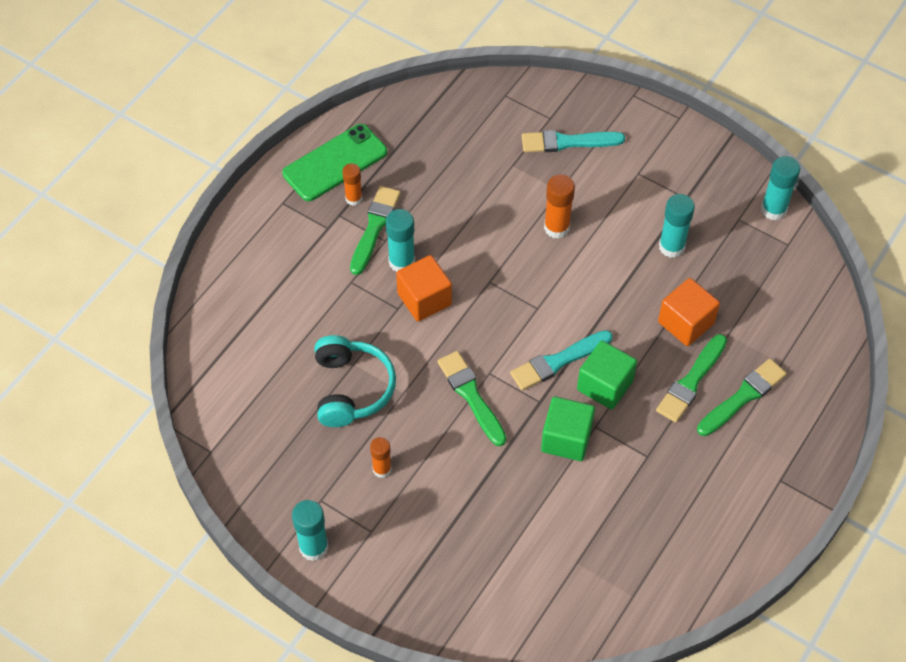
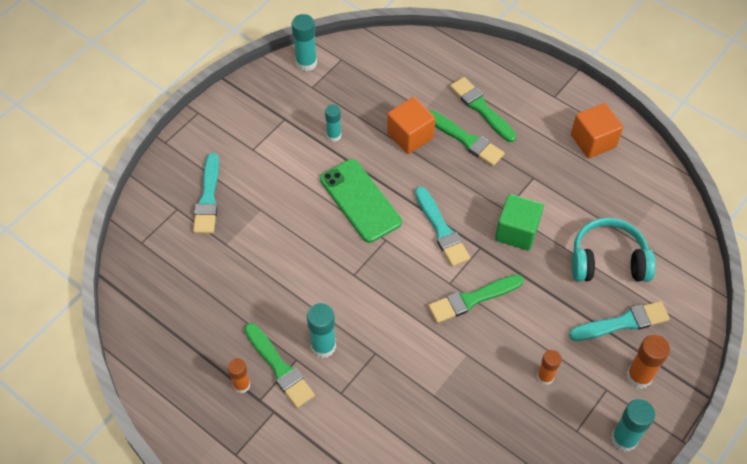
camera: 85 degrees left, 0 degrees up
(335, 163) = (194, 400): green phone -> green phone (360, 200)
(351, 389) = (460, 398): turquoise headphones -> turquoise headphones (608, 260)
(374, 227) = (279, 368): green brush -> green brush turned 150 degrees counterclockwise
(424, 299) = (367, 329): orange cube -> orange cube (593, 141)
(456, 551) = (622, 323): none -> turquoise brush
(556, 228) = (302, 216): orange glue stick -> orange glue stick (639, 376)
(605, 385) = (466, 199): green cube -> none
(671, 247) = (334, 135): turquoise glue stick -> turquoise glue stick, size x0.66

